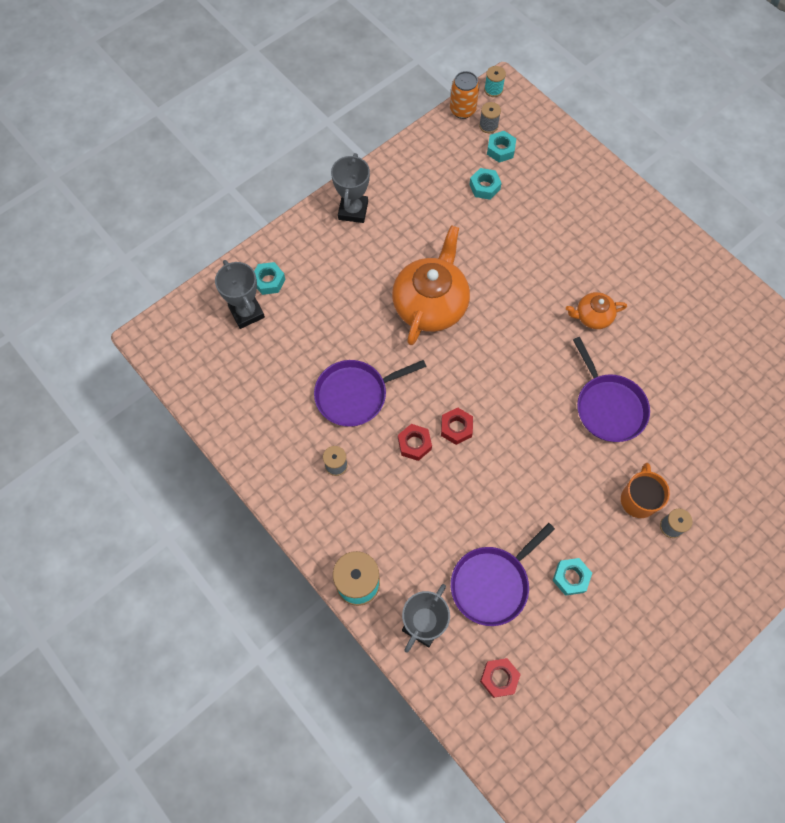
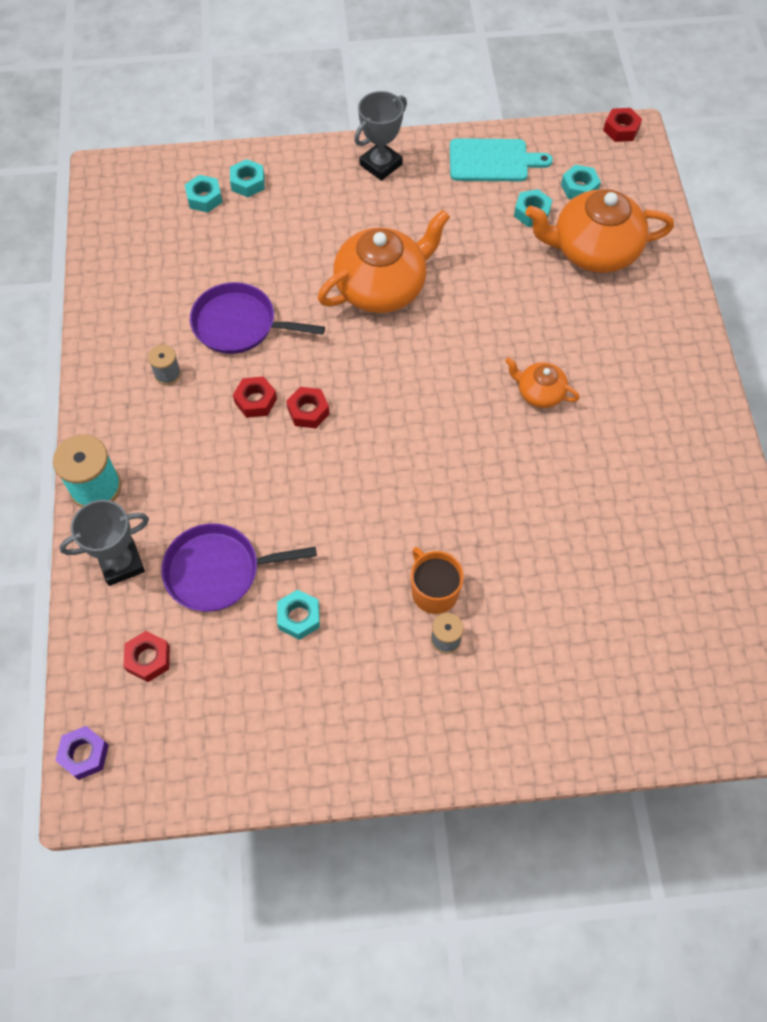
camera: 35 degrees right, 5 degrees down
(246, 312) = (204, 198): grey trophy -> turquoise nut
(427, 163) = (492, 161): none -> turquoise cutting board
(462, 110) = (571, 132): orange can -> none
(488, 126) = (586, 159): grey spool -> none
(493, 90) = (621, 129): turquoise spool -> red nut
(514, 775) = (84, 754): none -> purple nut
(545, 191) = (593, 250): none -> orange teapot
(608, 407) = (480, 486): purple pan -> none
(638, 499) = (434, 591): orange mug -> orange mug turned 75 degrees counterclockwise

